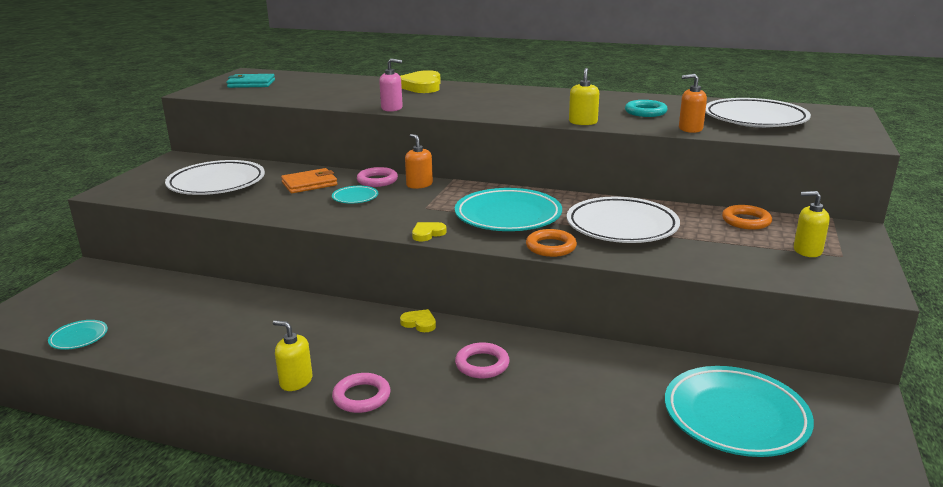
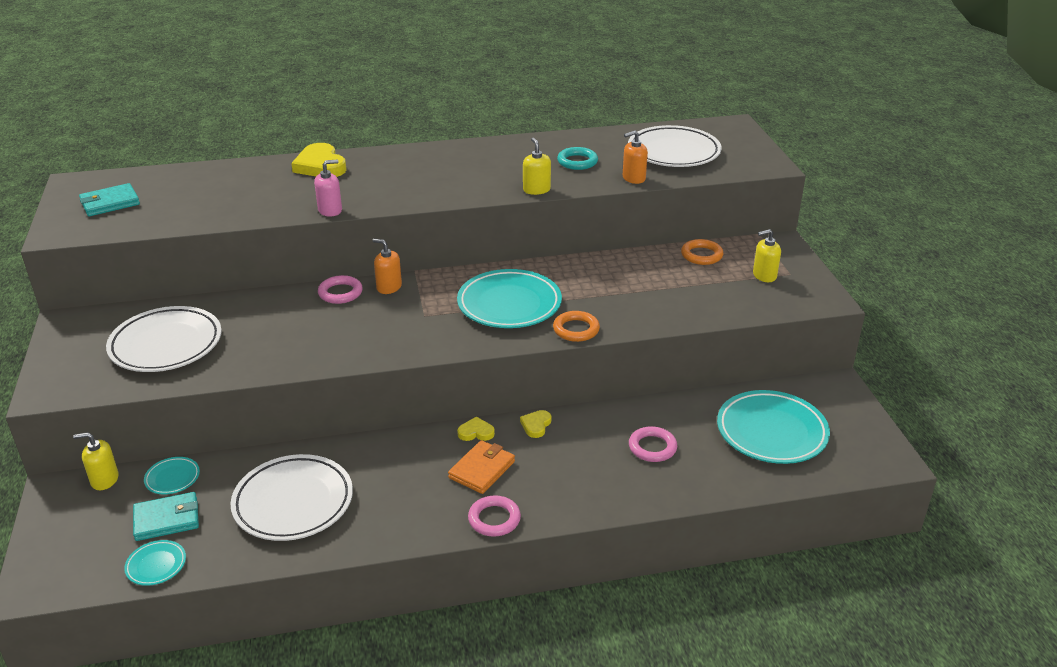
camera: 30 degrees left, 10 degrees up
(124, 310) = (167, 519): none -> turquoise wallet
(296, 381) = (424, 527): yellow soap dispenser -> yellow soap dispenser (104, 480)
(309, 184) = (273, 317): orange wallet -> orange wallet (482, 470)
(355, 197) = (342, 322): turquoise plate -> turquoise plate (172, 478)
(427, 233) = (458, 346): yellow heart -> yellow heart (536, 425)
(482, 364) = (563, 454): pink ring -> pink ring (652, 447)
(621, 226) = (613, 289): white plate -> white plate (293, 502)

